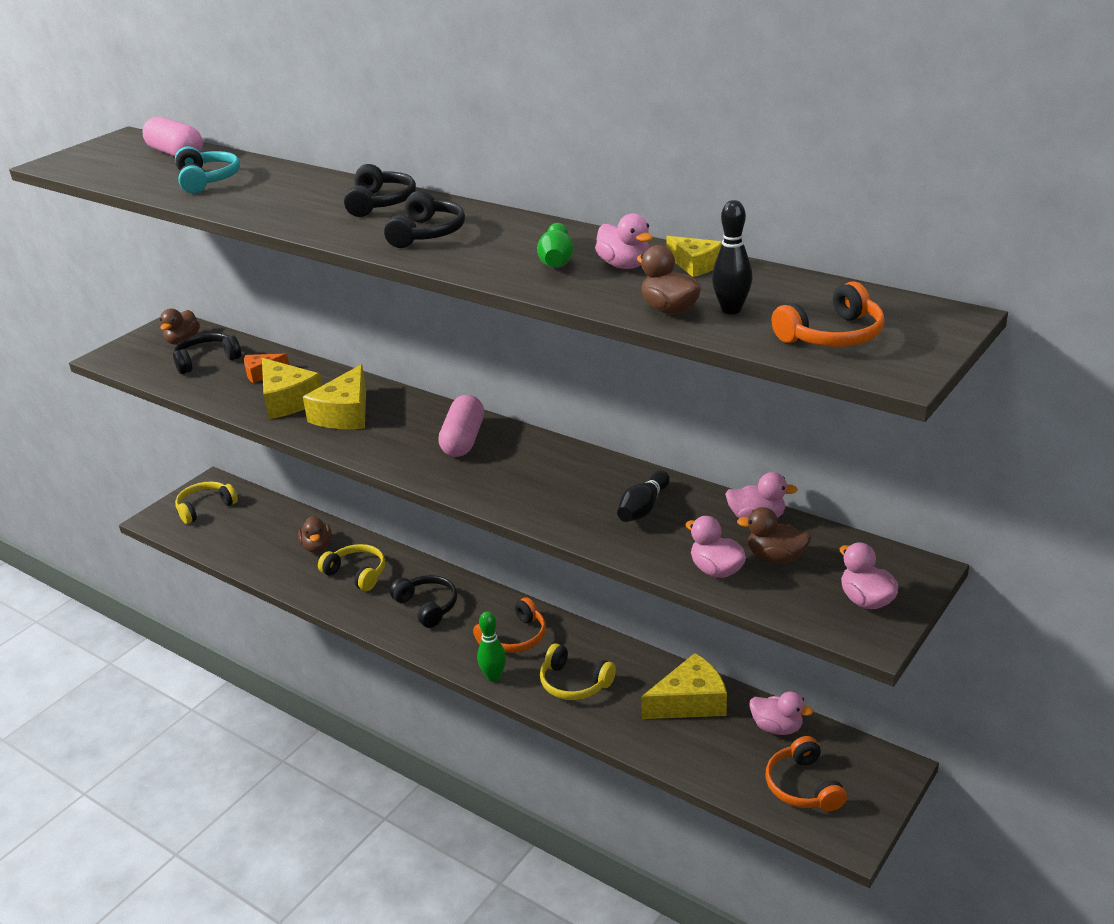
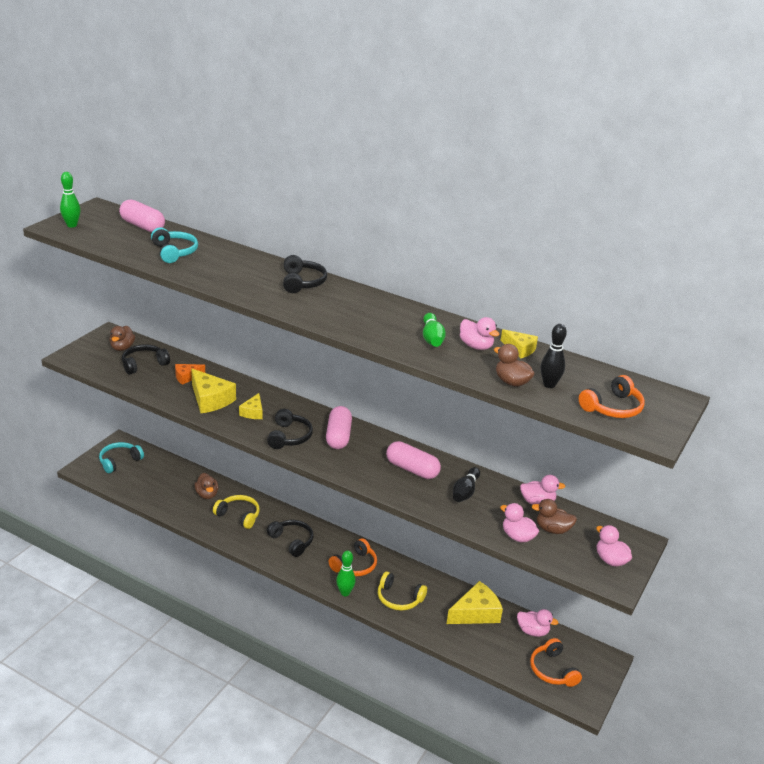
camera: 10 degrees left, 0 degrees up
(77, 160) = (72, 225): none -> green bowling pin
(205, 508) = (119, 461): yellow headphones -> turquoise headphones
(345, 414) = (253, 412): yellow cheese -> yellow cheese, size x0.57
(427, 233) = (341, 310): black headphones -> black headphones (289, 437)
(566, 480) = (412, 469): none -> pink capsule

